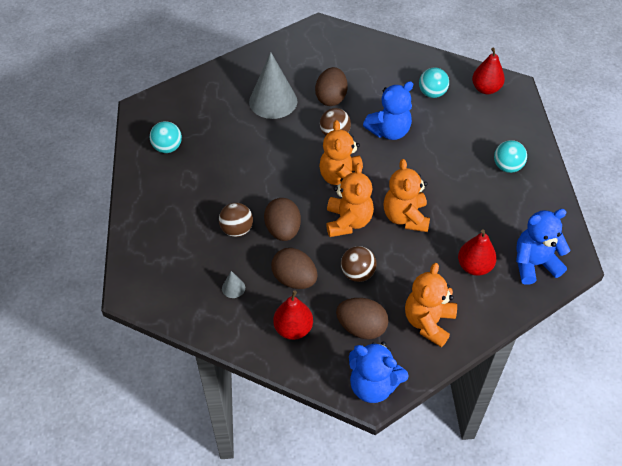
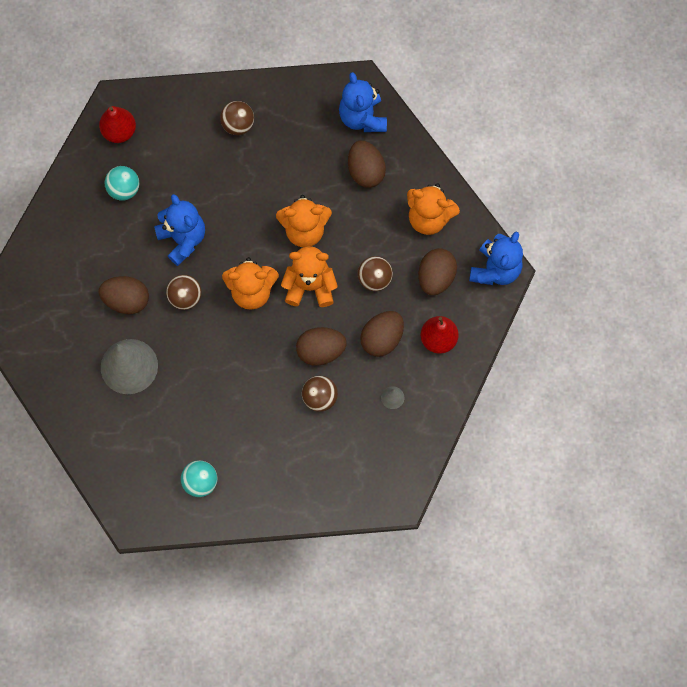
camera: 90 degrees left, 20 degrees up
(474, 266) = (365, 171): red pear -> brown egg
(507, 167) = (238, 125): turquoise ball -> brown ball

